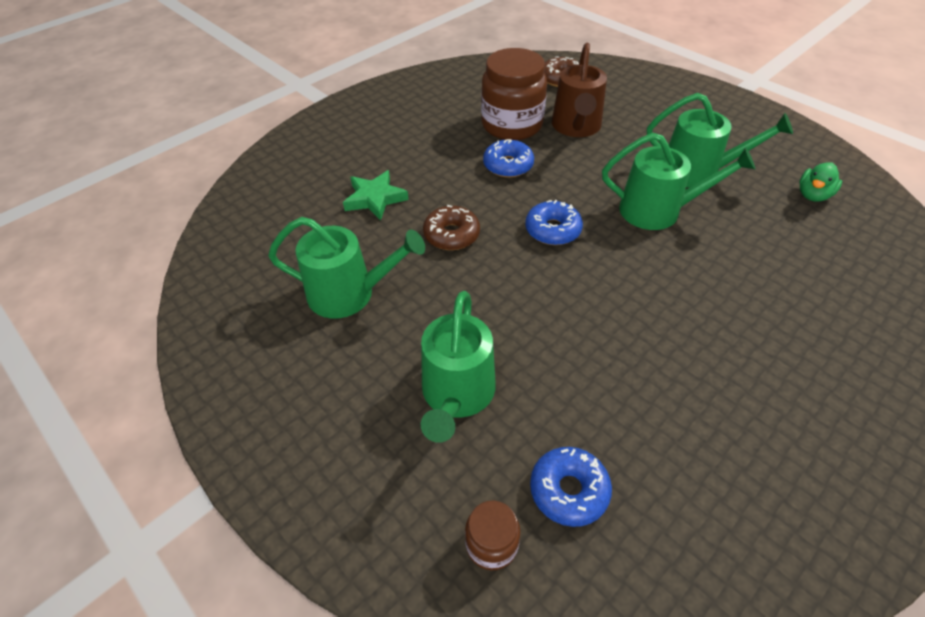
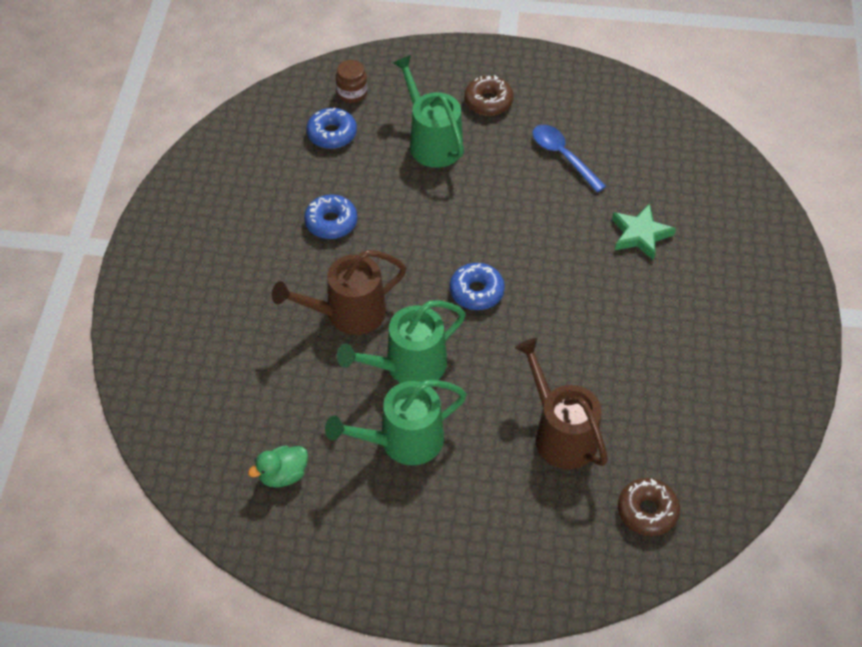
camera: 140 degrees right, 5 degrees up
(349, 293) = (563, 156): green watering can -> blue spoon
(451, 235) = (546, 240): brown donut -> brown donut (488, 101)
(508, 165) = (575, 338): blue donut -> blue donut (331, 222)
(512, 125) = (623, 395): brown jar -> none
(686, 273) = (348, 313): none -> brown watering can
(813, 195) = (283, 475): green duck -> green duck turned 120 degrees counterclockwise

